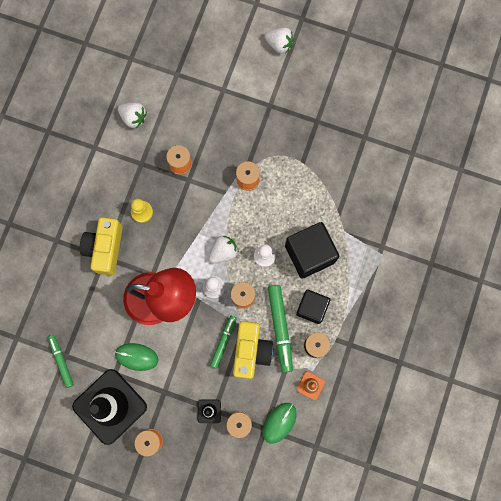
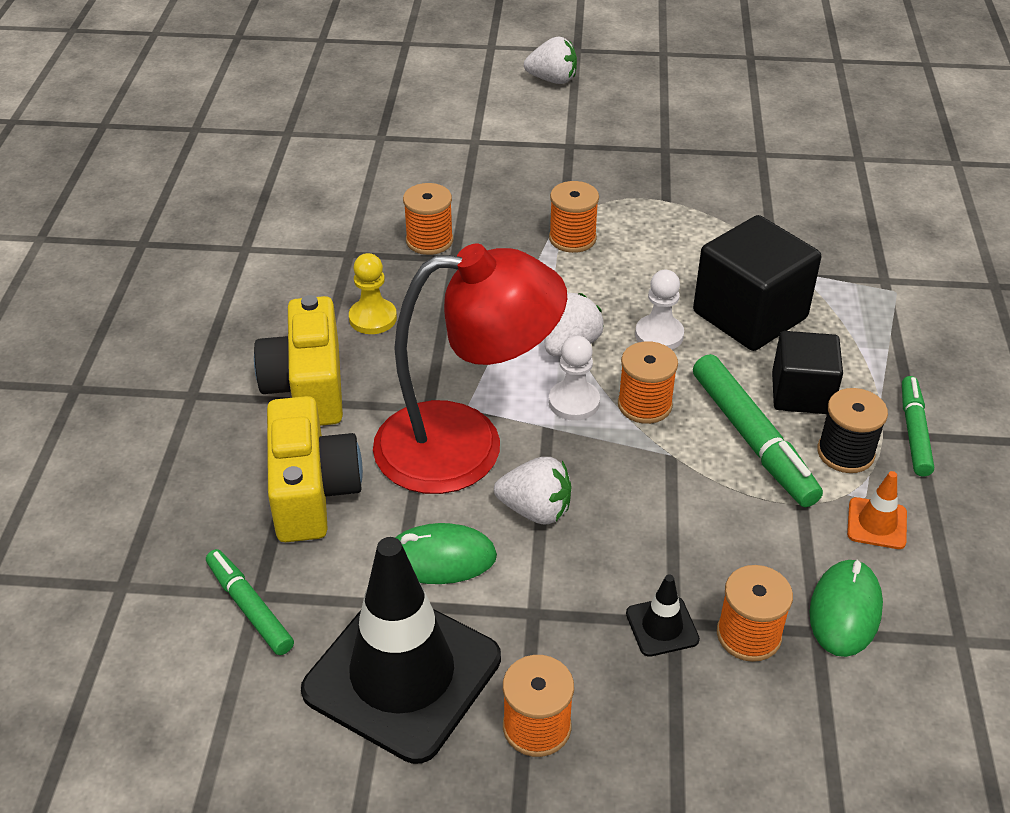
camera: 15 degrees left, 35 degrees down
(133, 118) = (315, 199): white strawberry -> white strawberry (535, 510)
(223, 342) = (637, 488): green marker -> green marker (914, 432)
(251, 351) = (708, 491): yellow camera -> yellow camera (312, 492)

